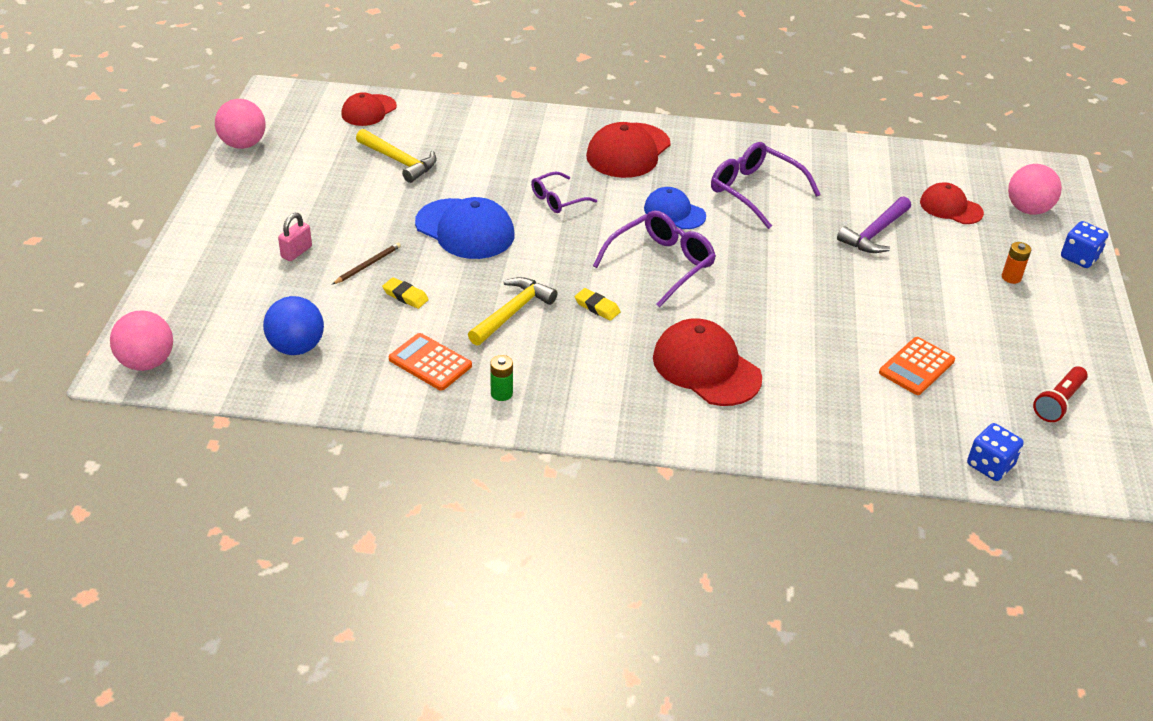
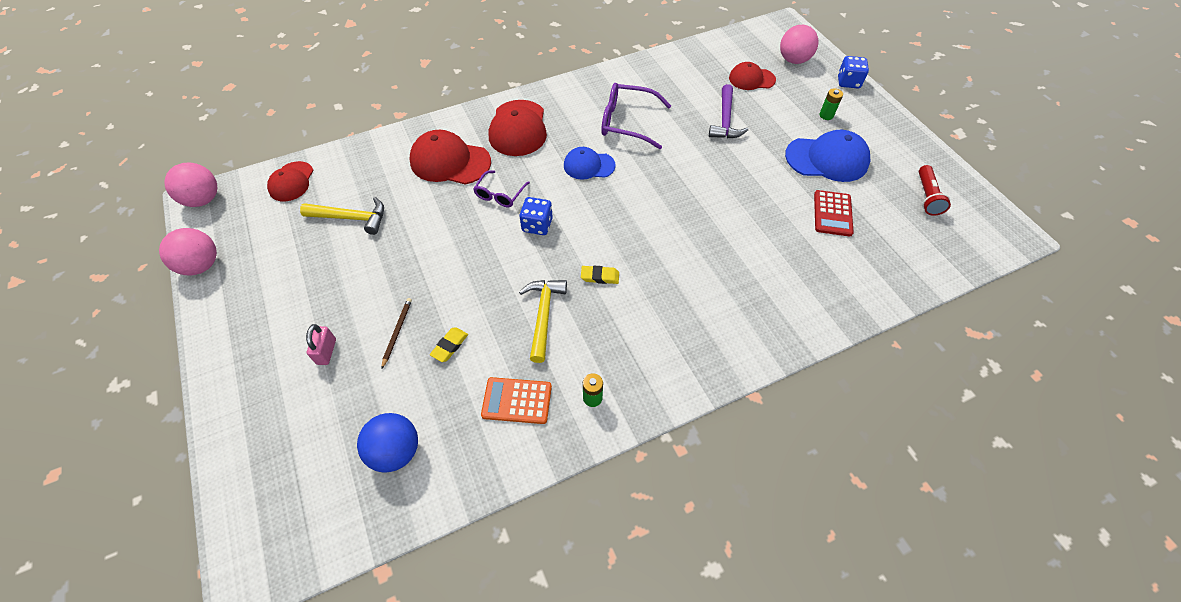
camera: 30 degrees left, 15 degrees up
(147, 362) = (267, 552): pink ball -> pink ball (203, 199)
(405, 296) = (450, 346): yellow eraser -> yellow eraser turned 60 degrees counterclockwise
(465, 229) = (450, 256): blue cap -> blue cap (827, 159)
(661, 264) = (614, 215): purple glasses -> none
(706, 367) = (712, 288): red cap -> red cap (450, 161)
(916, 367) = (832, 213): orange calculator -> red calculator
(990, 465) = (933, 268): blue dice -> blue dice (537, 225)
(1011, 277) = (826, 115): orange battery -> green battery

